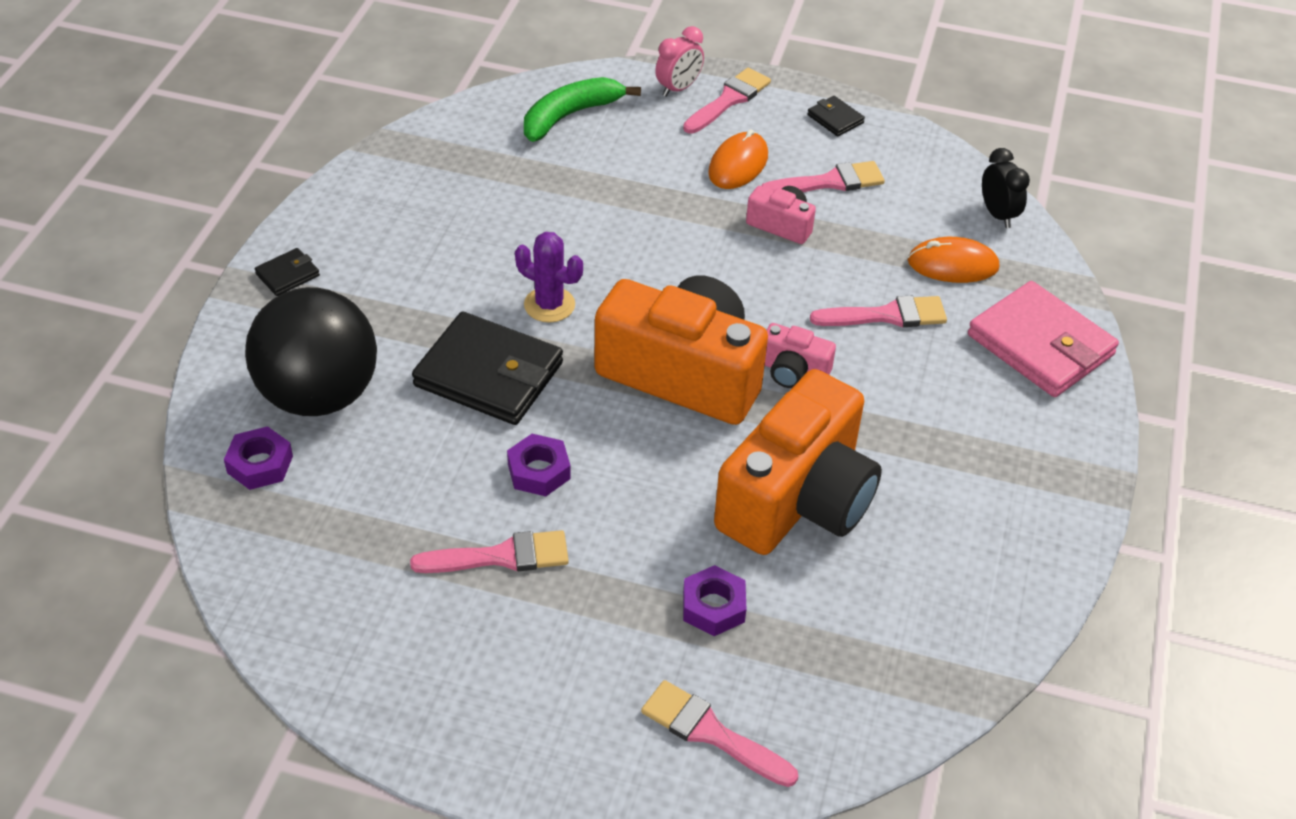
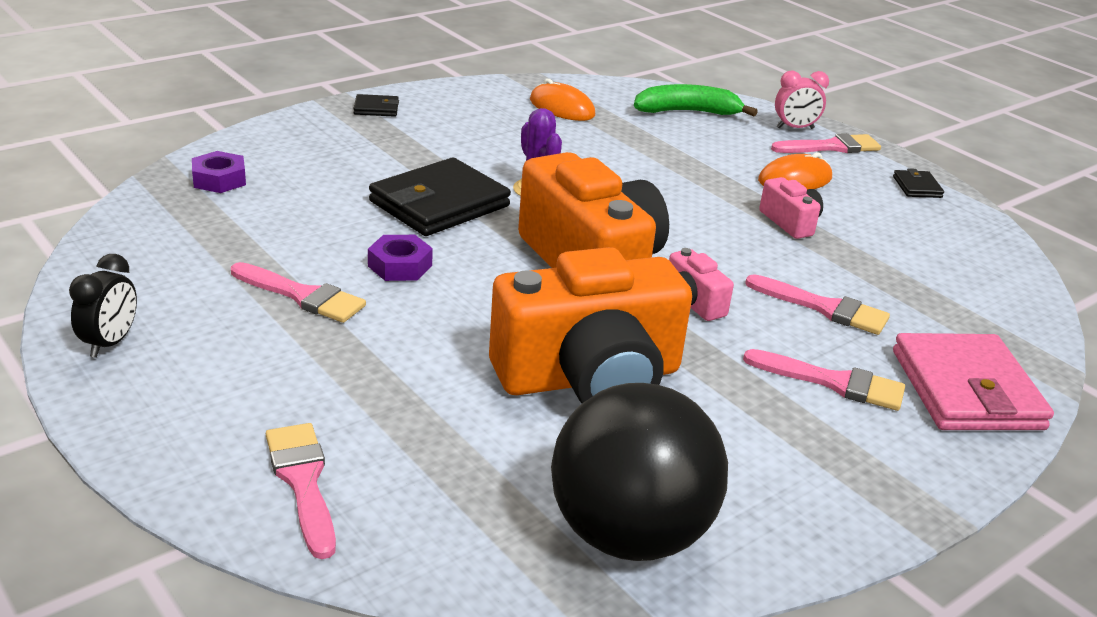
camera: 35 degrees right, 15 degrees down
(319, 395) = (308, 166): black ball -> black ball (629, 535)
(489, 374) = (439, 204): black wallet -> black wallet turned 75 degrees clockwise
(713, 606) = (422, 405): purple nut -> none
(829, 182) = (867, 217): pink brush -> pink brush (833, 382)
(953, 264) = (931, 305): orange mouse -> orange mouse (562, 108)
(998, 215) = (1017, 294): black clock -> black clock (110, 343)

